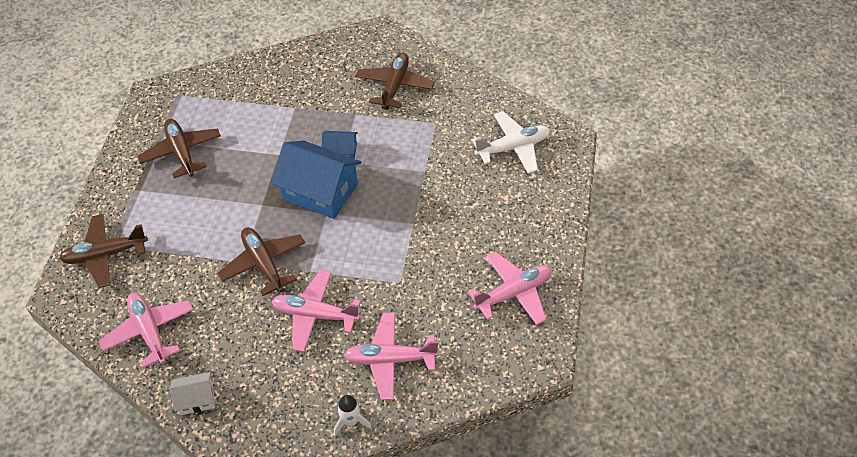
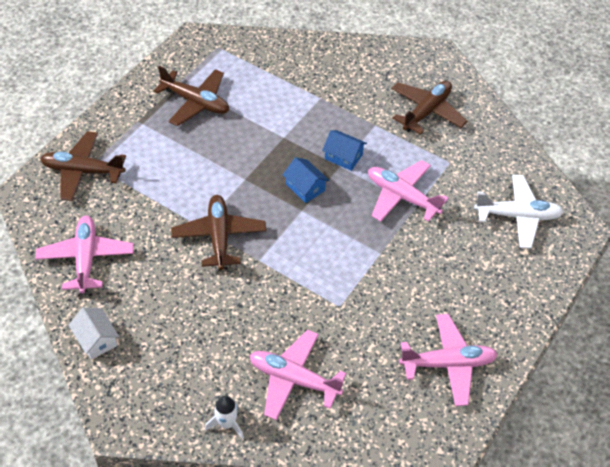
camera: 20 degrees right, 0 degrees up
(181, 153) = (196, 102): brown plane -> brown plane turned 120 degrees clockwise
(196, 399) = (96, 339): white house -> white house turned 45 degrees clockwise
(315, 315) = (243, 305): pink plane -> pink plane (402, 197)
(320, 192) = (305, 187): blue house -> blue house, size x0.50

